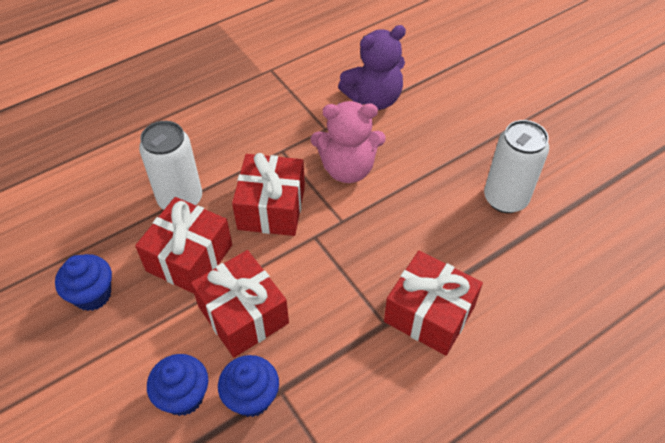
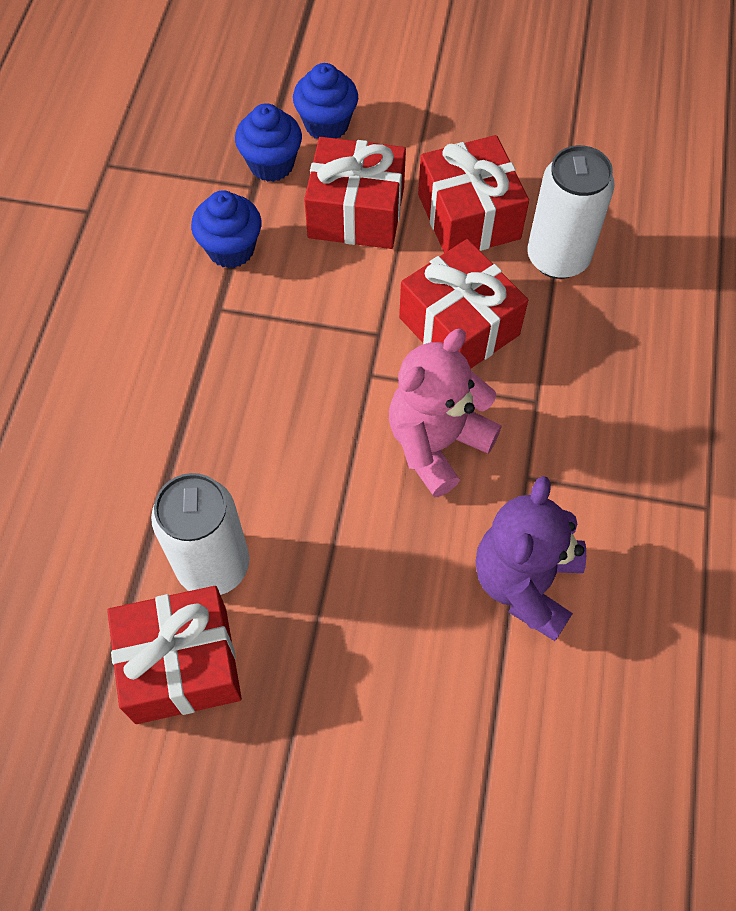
camera: 135 degrees right, 10 degrees up
(92, 295) = (504, 125): blue cupcake -> blue cupcake (231, 249)
(429, 314) = (183, 351): red gift -> red gift (181, 665)

